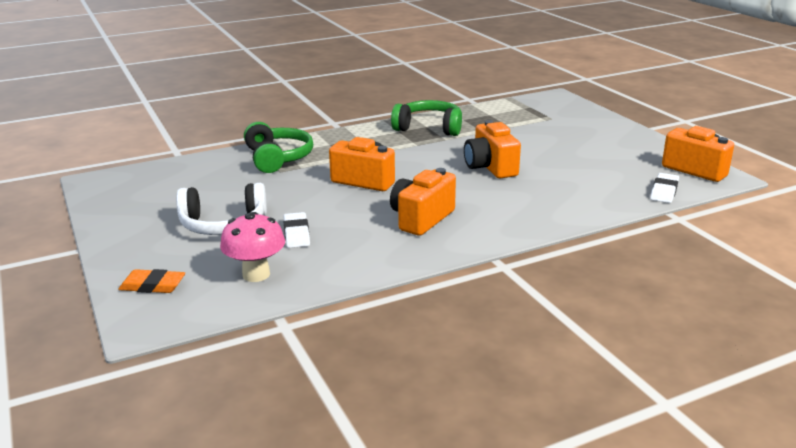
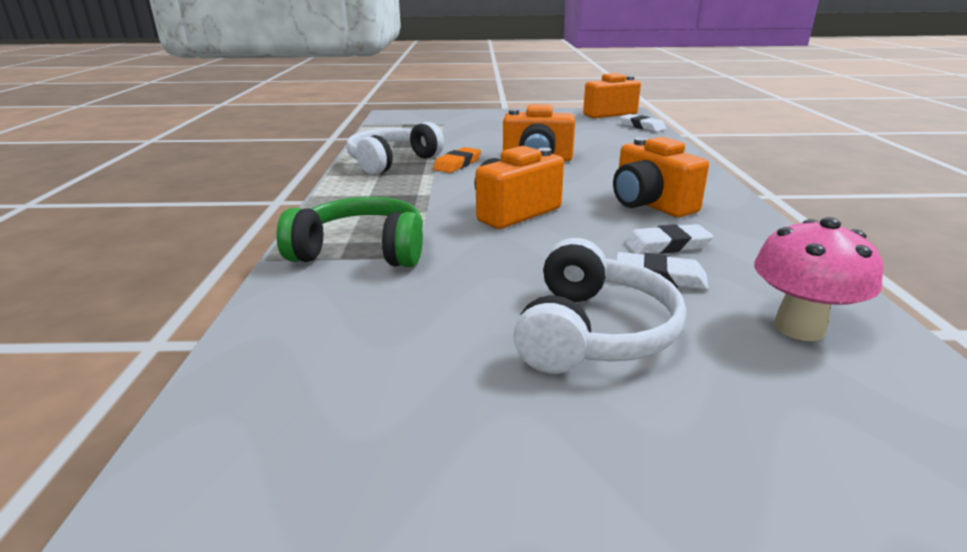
camera: 65 degrees left, 0 degrees up
(152, 285) = (852, 450): orange eraser -> orange eraser (457, 164)
(346, 231) = (666, 245): none -> white eraser
(429, 128) = (392, 162): green headphones -> white headphones

